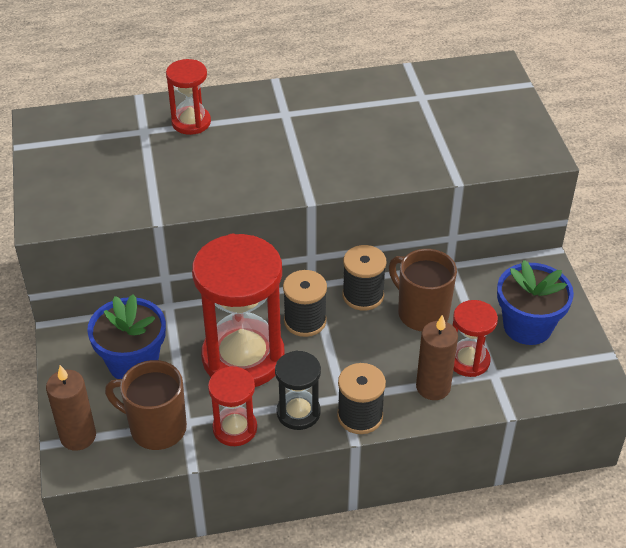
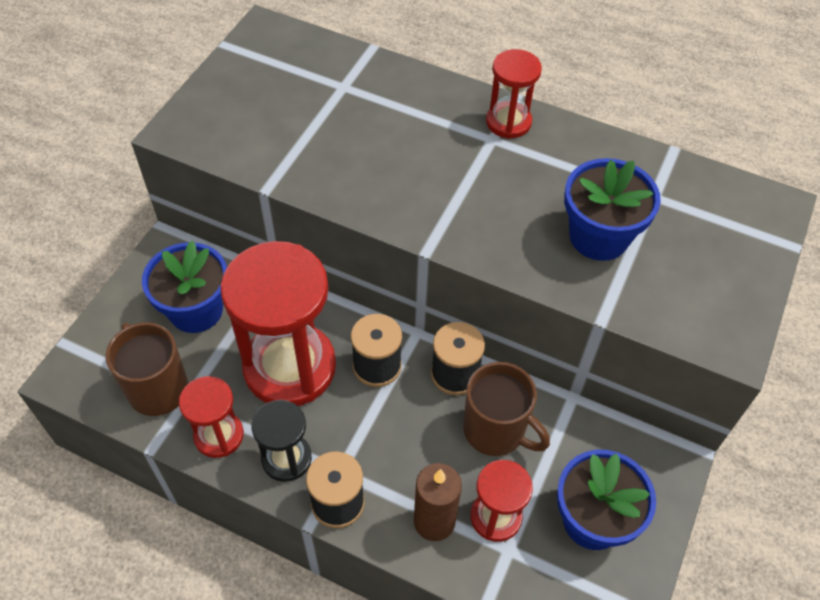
camera: 35 degrees right, 10 degrees up
(78, 436) = (92, 353): brown candle -> none
(191, 122) = (394, 100): red hourglass -> red hourglass (508, 122)
(410, 136) = (599, 236): none -> blue flower pot
(421, 313) = (495, 431): brown mug -> brown mug turned 135 degrees clockwise

